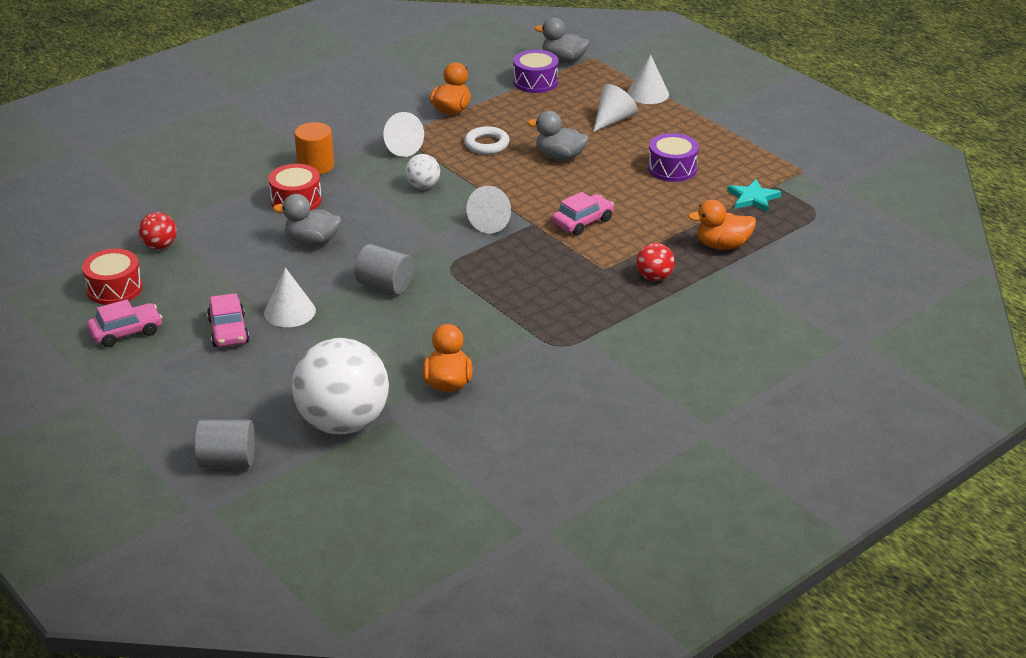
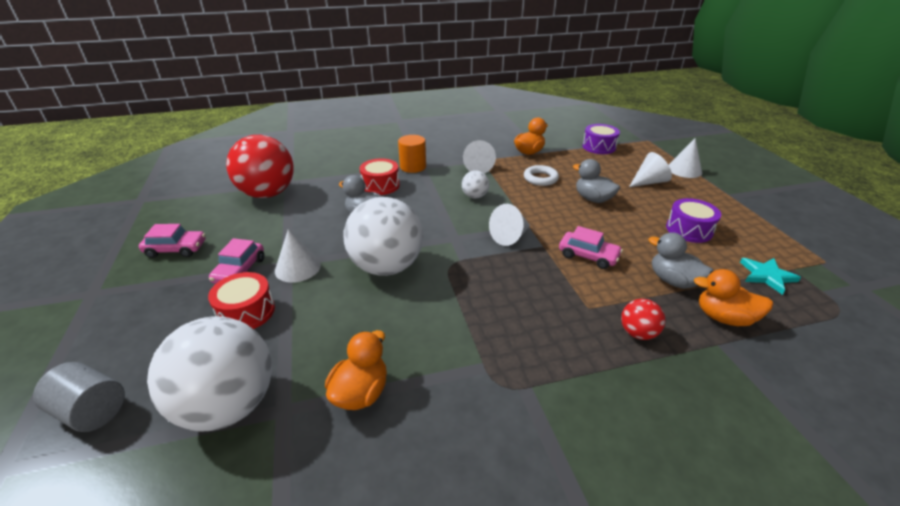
camera: 25 degrees right, 0 degrees up
(114, 288) = (208, 215): red drum -> red drum (246, 312)
(160, 246) = (268, 194): red ball -> red ball, size x2.22
(385, 285) = (386, 267): grey cylinder -> white ball
(563, 60) = (626, 138): grey duck -> grey duck (673, 281)
(582, 222) = (588, 256): pink car -> pink car turned 45 degrees clockwise

